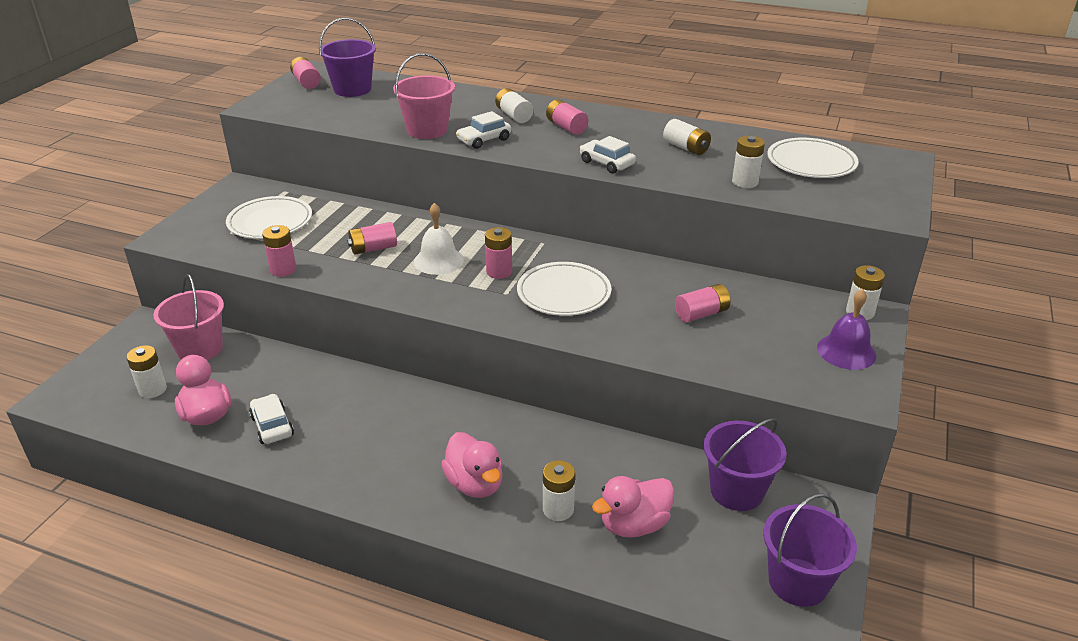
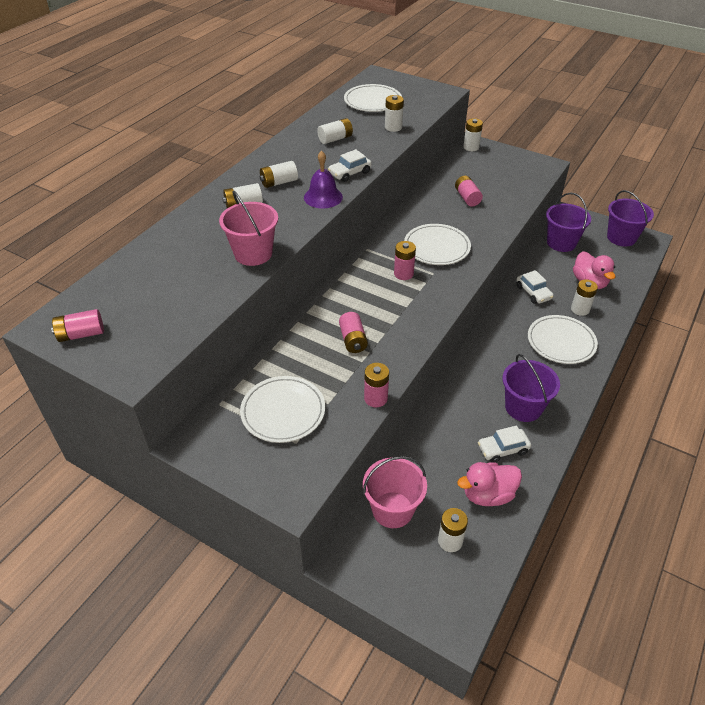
camera: 80 degrees left, 10 degrees up
(352, 89) = (124, 299): purple bucket -> purple bucket (523, 407)
(438, 261) = (381, 303): white bell -> none
(475, 484) = (561, 342): pink duck -> white plate
(484, 140) = (286, 224): white car -> white car (533, 293)
(566, 127) = (279, 182): pink battery -> white battery
(846, 351) = (507, 160): purple bell -> purple bell (323, 197)

